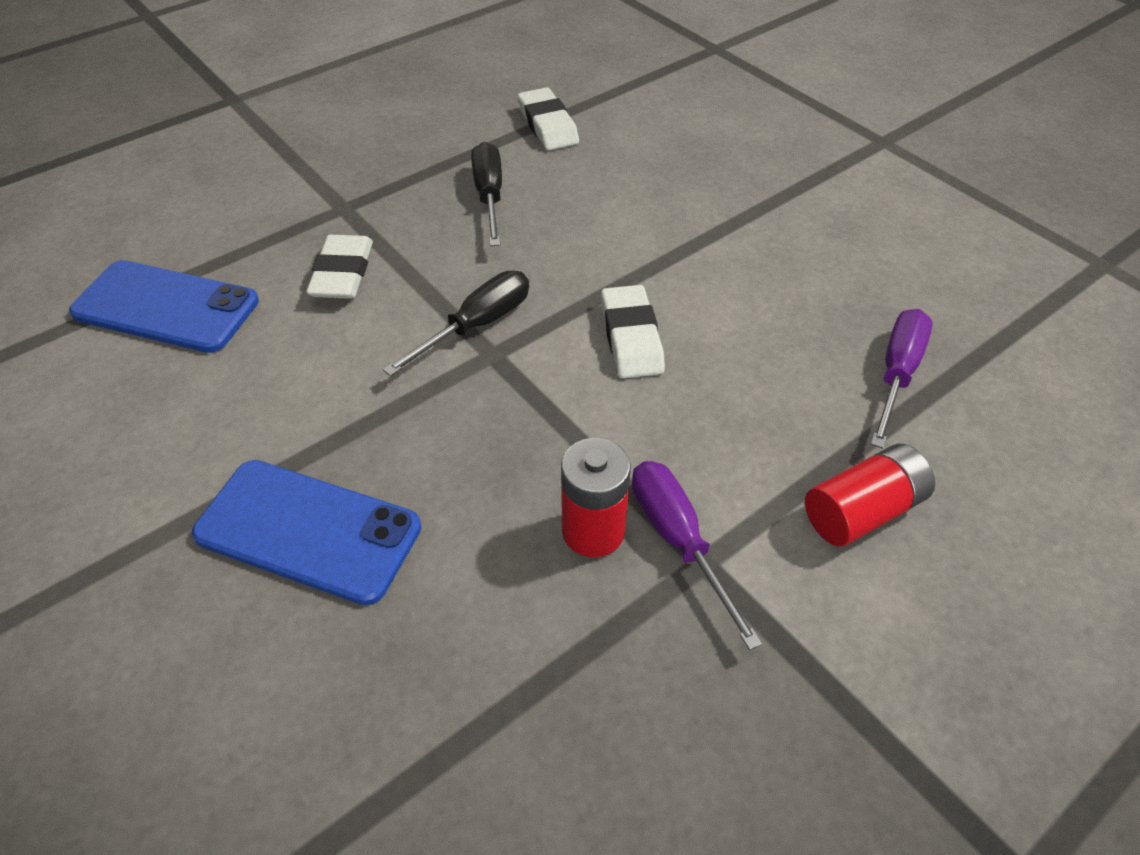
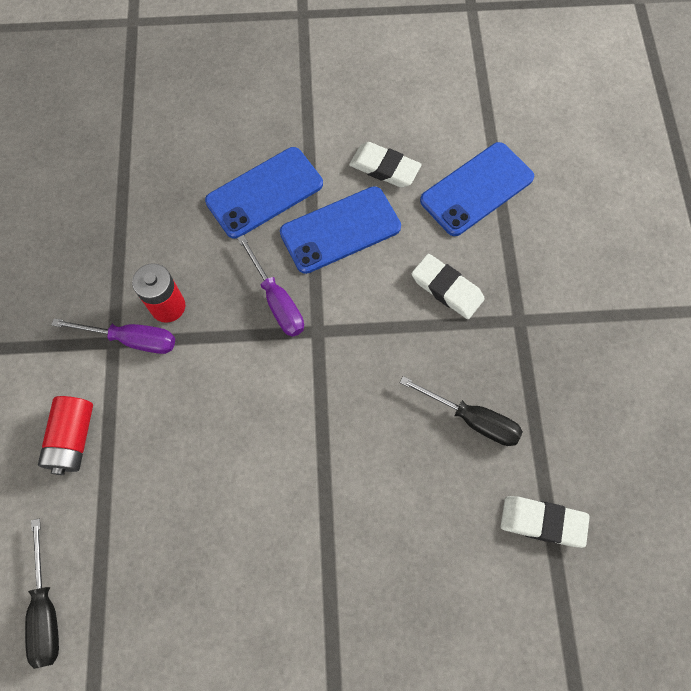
camera: 125 degrees right, 20 degrees up
(321, 406) = (340, 230): none -> blue phone
(476, 325) = (346, 336): black screwdriver -> black screwdriver (46, 609)
(631, 337) = (273, 415): white eraser -> white eraser (384, 168)
(896, 374) = (127, 547): purple screwdriver -> purple screwdriver (277, 300)

